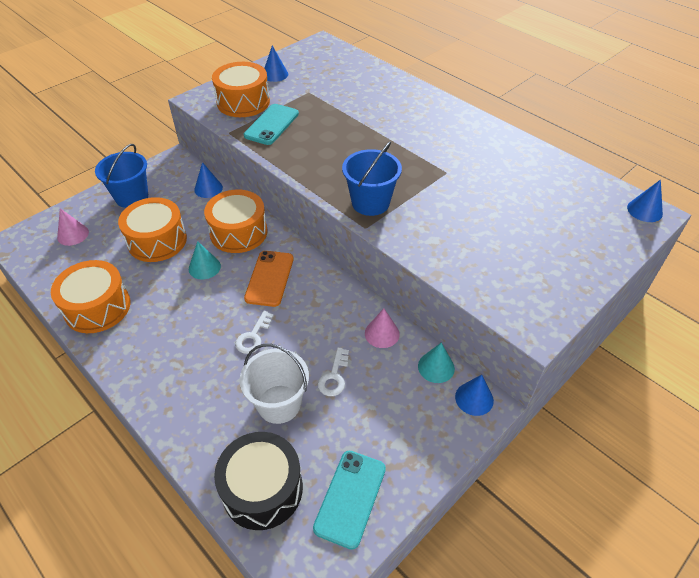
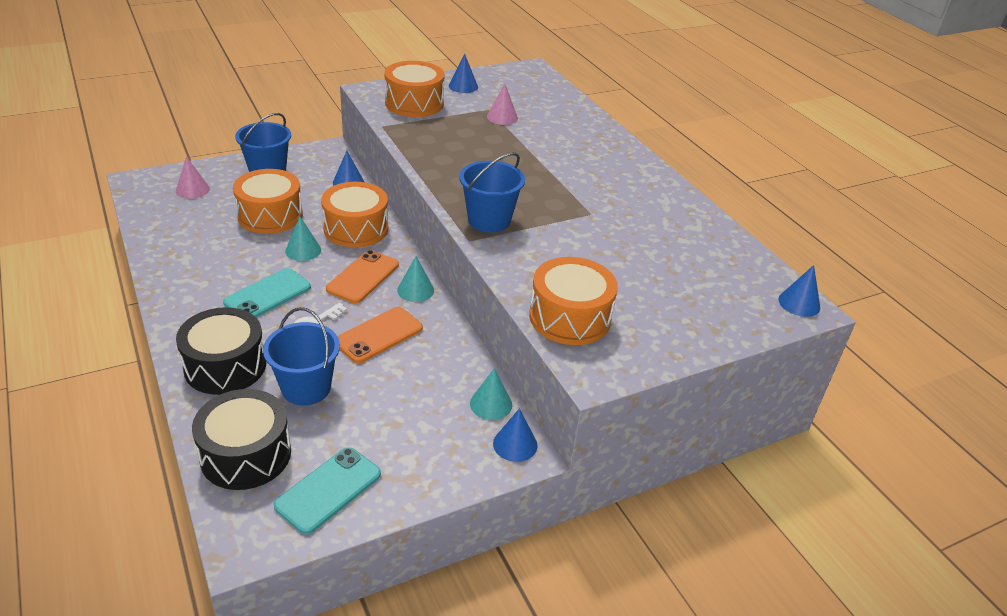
camera: 15 degrees right, 10 degrees down
(97, 307) = (180, 257): orange drum -> orange drum (570, 317)
(197, 406) = (225, 366): none -> black drum
(271, 125) = (430, 129): turquoise phone -> turquoise phone (268, 295)
(279, 404) = (306, 388): white bucket -> blue bucket
(312, 331) = (378, 335): none -> orange phone
(319, 277) = (415, 290): none -> turquoise cone
(334, 376) = (377, 381): white key -> none
(382, 333) = (451, 357): pink cone -> pink cone (502, 117)

